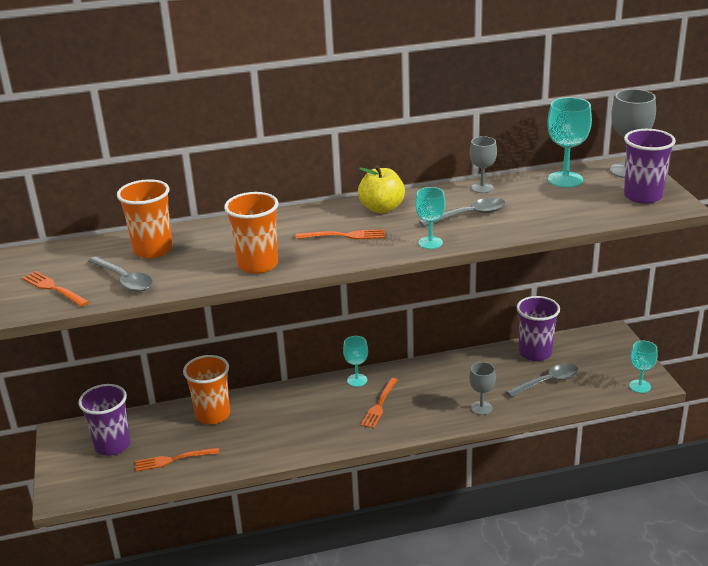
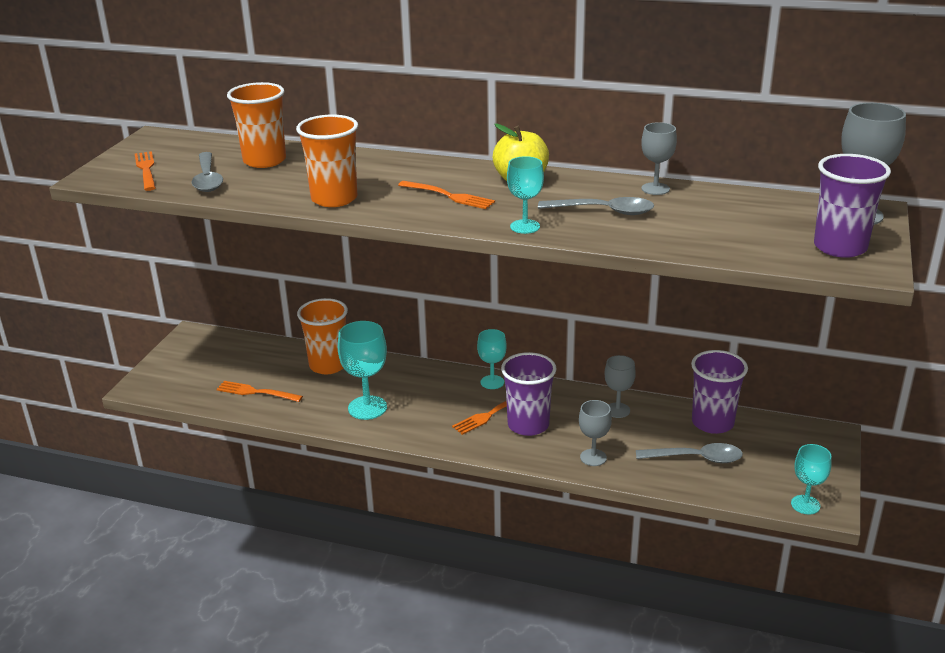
camera: 30 degrees right, 0 degrees up
(112, 445) = (221, 360): purple cup -> purple cup (528, 425)
(465, 367) = (617, 410): none -> grey goblet
(565, 179) = (765, 205): turquoise goblet -> turquoise goblet (367, 408)

